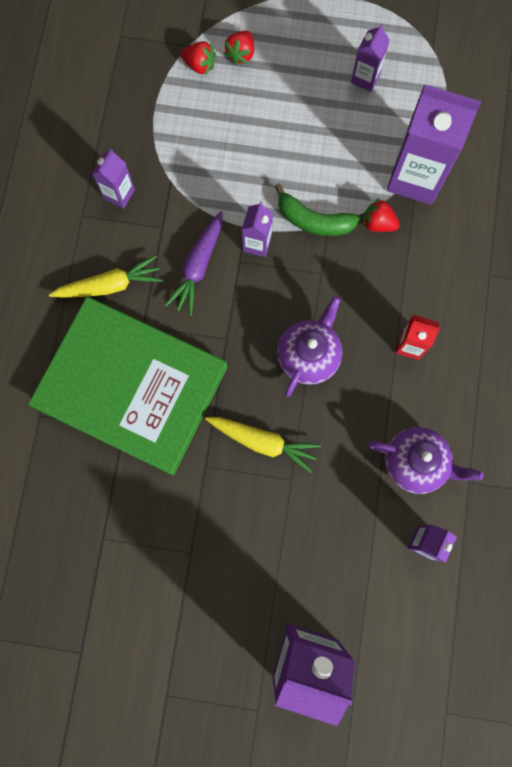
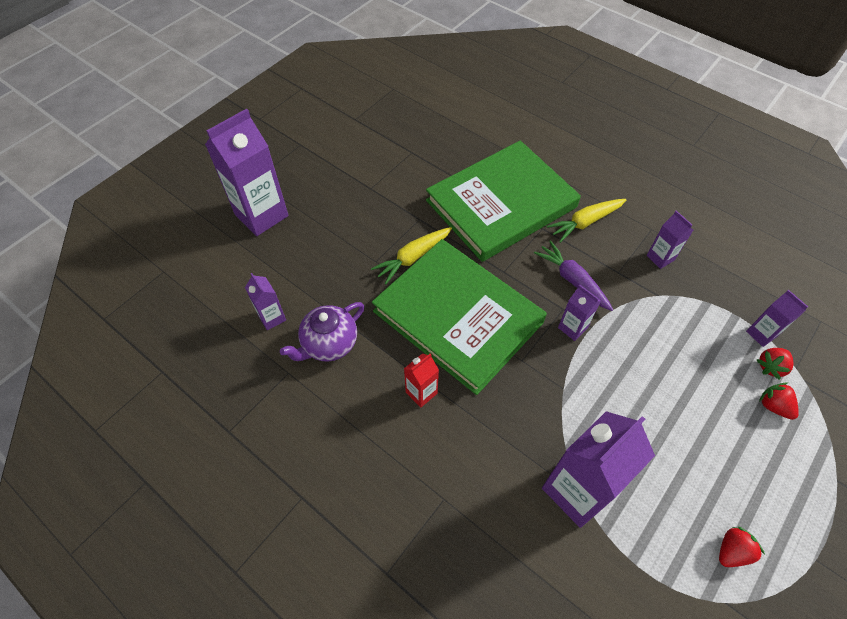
camera: 120 degrees right, 20 degrees down
(110, 285) = (585, 222): yellow carrot -> yellow carrot turned 45 degrees clockwise
(309, 355) = (458, 316): purple teapot -> green book
(313, 220) = (573, 379): green banana -> none
(365, 78) = (709, 506): purple carton -> purple carton (761, 334)
(378, 223) = (545, 430): red strawberry -> red strawberry (731, 551)

